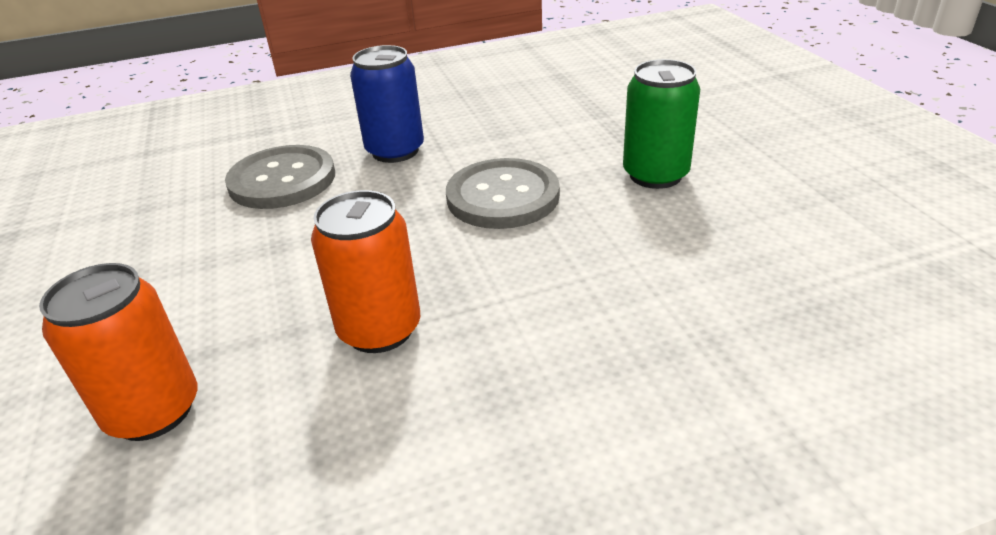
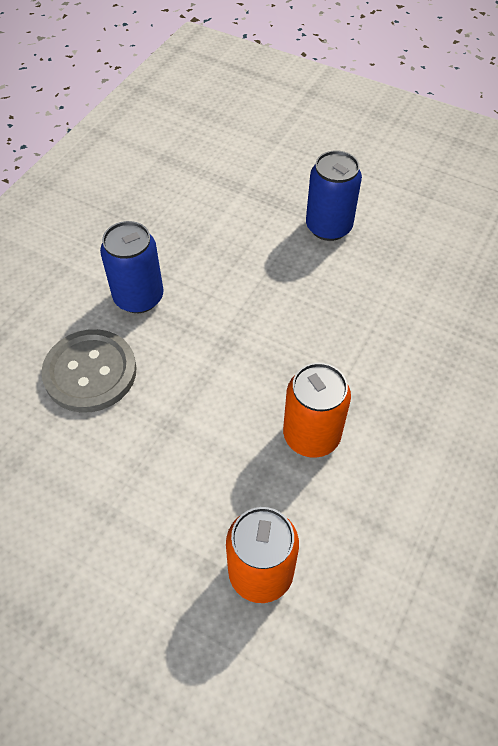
camera: 45 degrees left, 20 degrees up
(503, 196) = (261, 296): grey button -> none
(655, 175) = (328, 227): green can -> blue can

